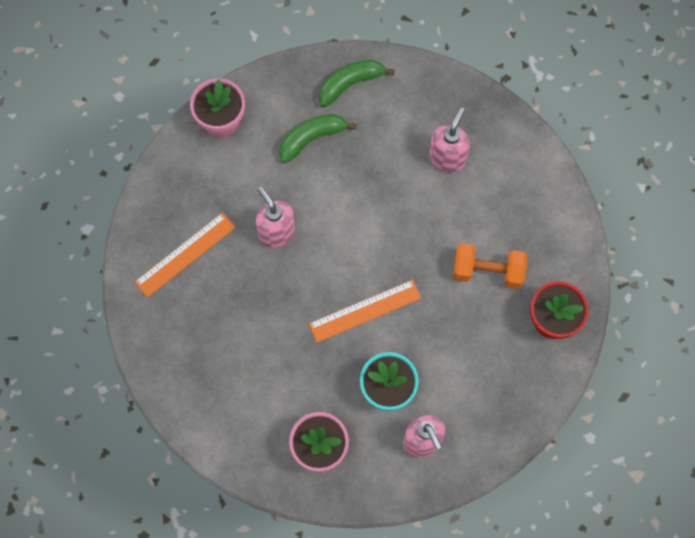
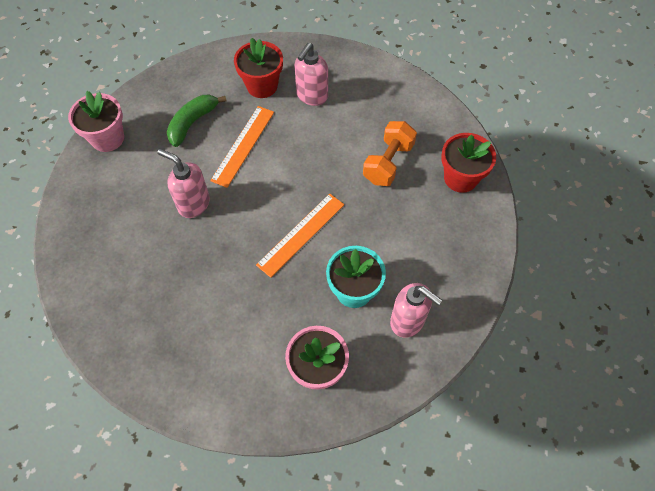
camera: 25 degrees left, 10 degrees down
(185, 254) = (116, 254): orange ruler -> orange ruler (243, 145)
(350, 84) = (207, 74): green banana -> none
(401, 123) = (262, 86): none -> red flower pot
(447, 158) = (311, 96): pink soap dispenser -> pink soap dispenser turned 150 degrees counterclockwise
(487, 271) = (388, 163): orange dumbbell -> orange dumbbell turned 45 degrees counterclockwise

